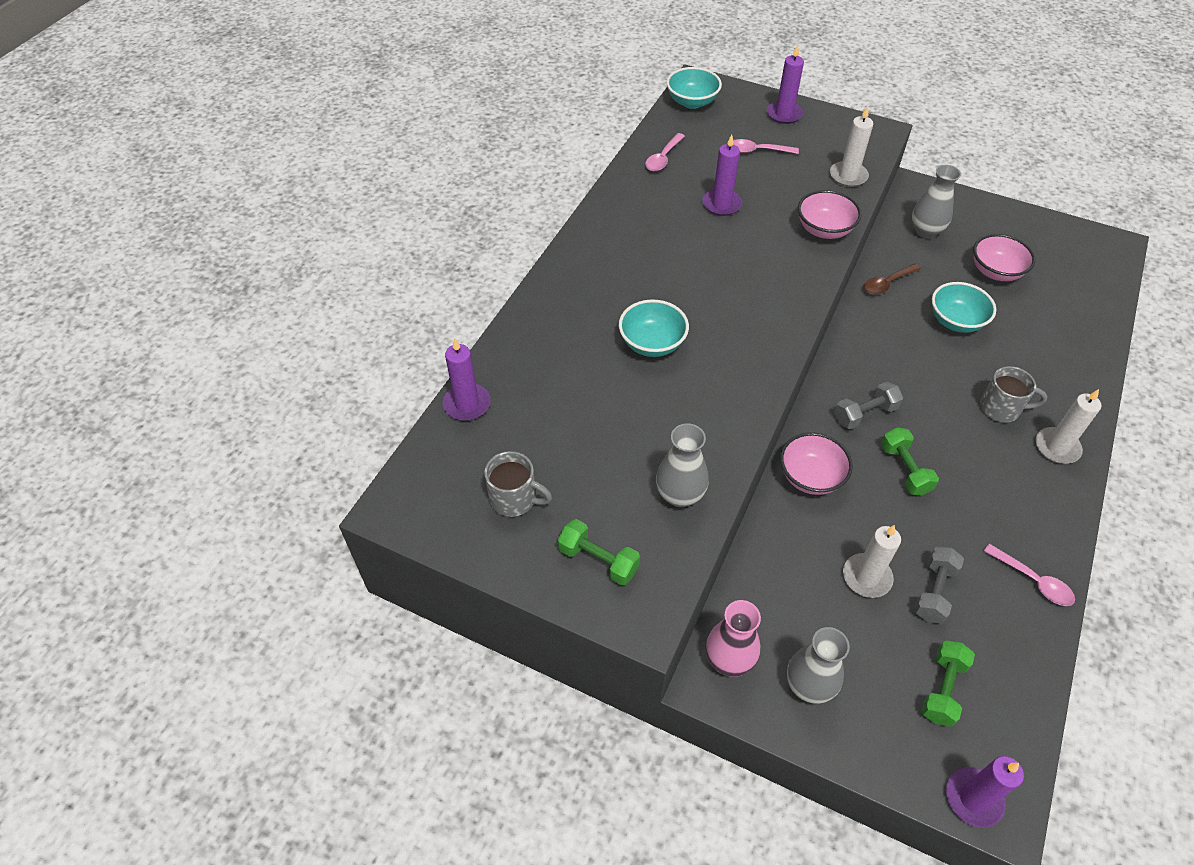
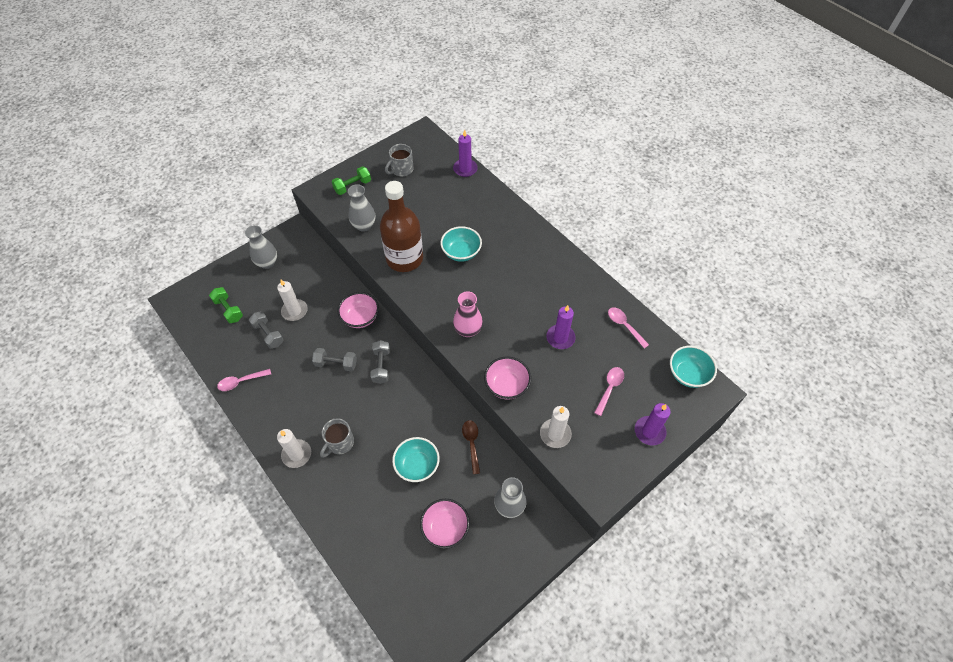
camera: 115 degrees right, 5 degrees up
(710, 407) = (404, 258): none -> brown bottle
(729, 659) = (298, 241): pink vase -> pink vase (468, 330)
(904, 469) = (336, 364): green dumbbell -> grey dumbbell
(973, 798) = (185, 294): purple candle -> none

